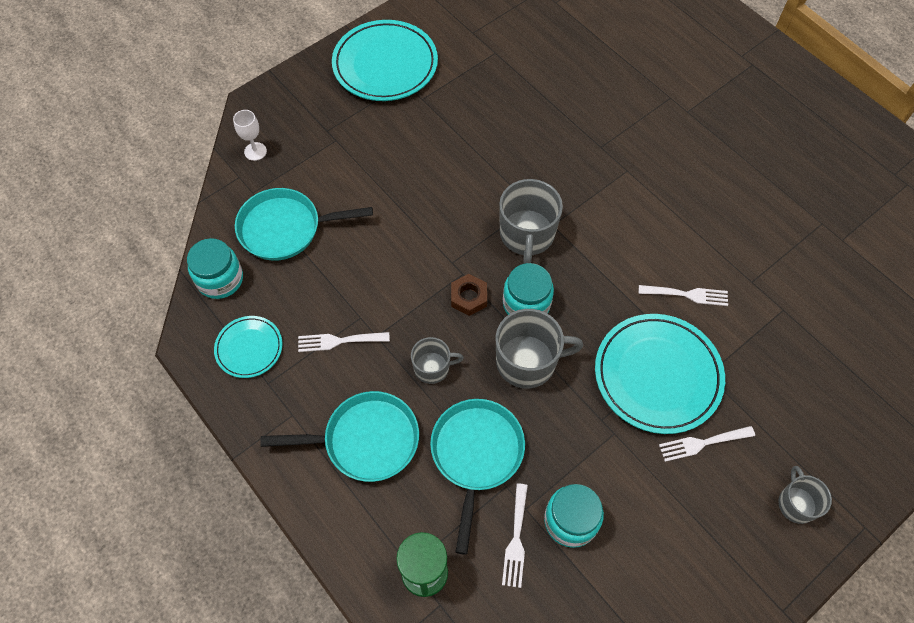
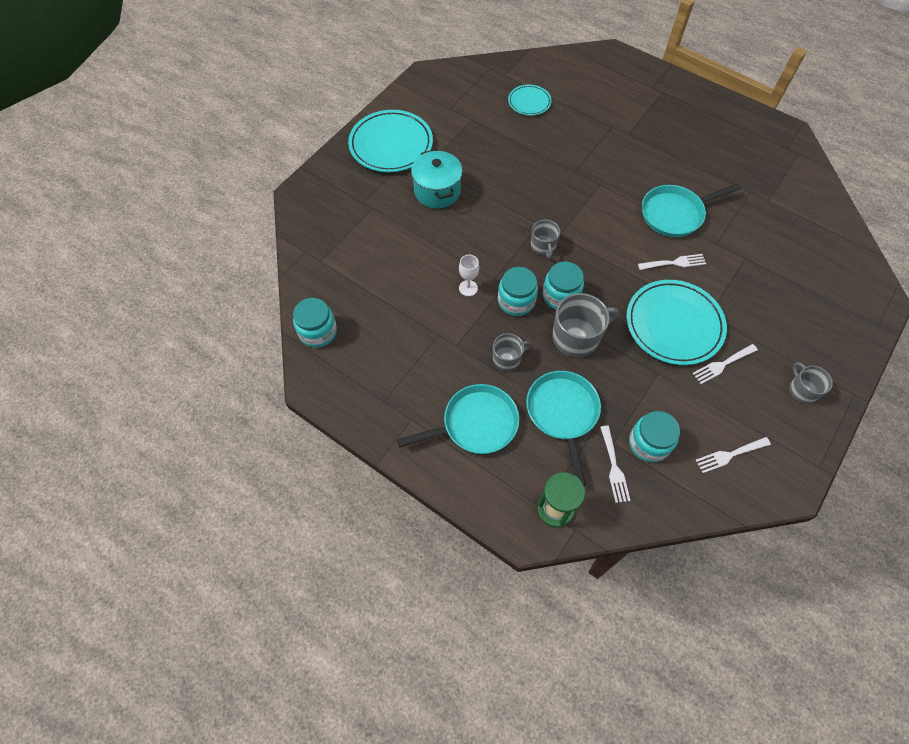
camera: 15 degrees left, 0 degrees up
(249, 348) = (360, 378): turquoise plate -> turquoise plate (529, 102)
(255, 151) = (311, 230): white goblet -> white goblet (468, 288)
(285, 228) = (356, 282): turquoise pan -> turquoise pan (675, 214)
(339, 341) = (428, 356): white fork -> white fork (729, 455)
(420, 136) = (437, 191): none -> turquoise pot
(468, 297) = (516, 301): brown nut -> turquoise jar
(527, 235) = (543, 246): grey mug -> grey mug, size x0.59

